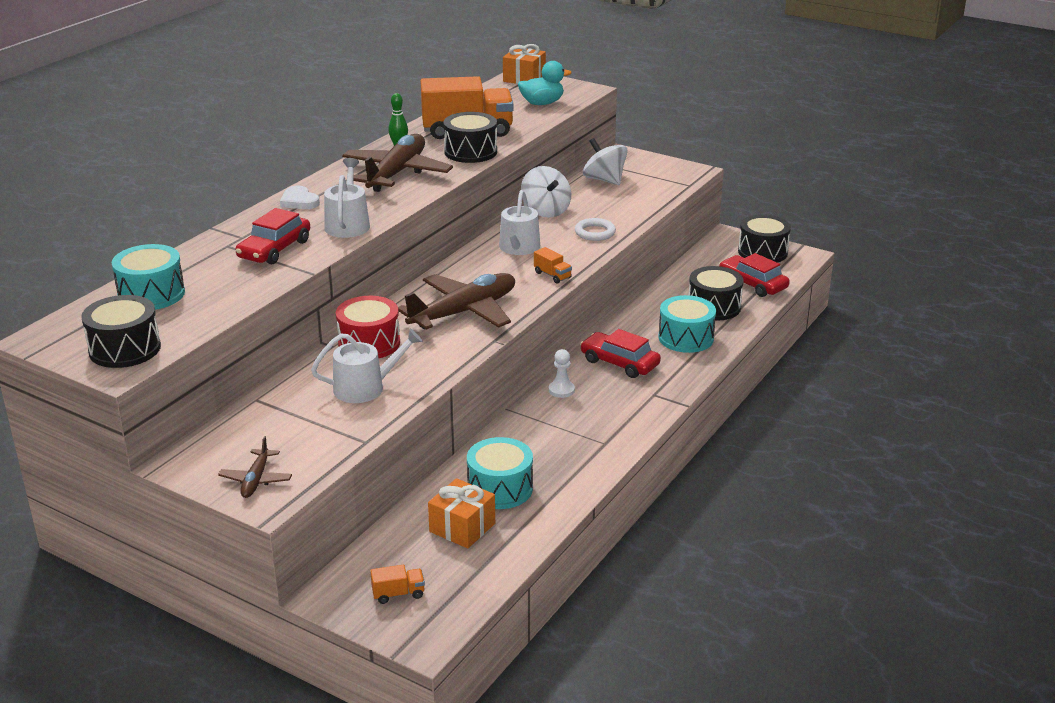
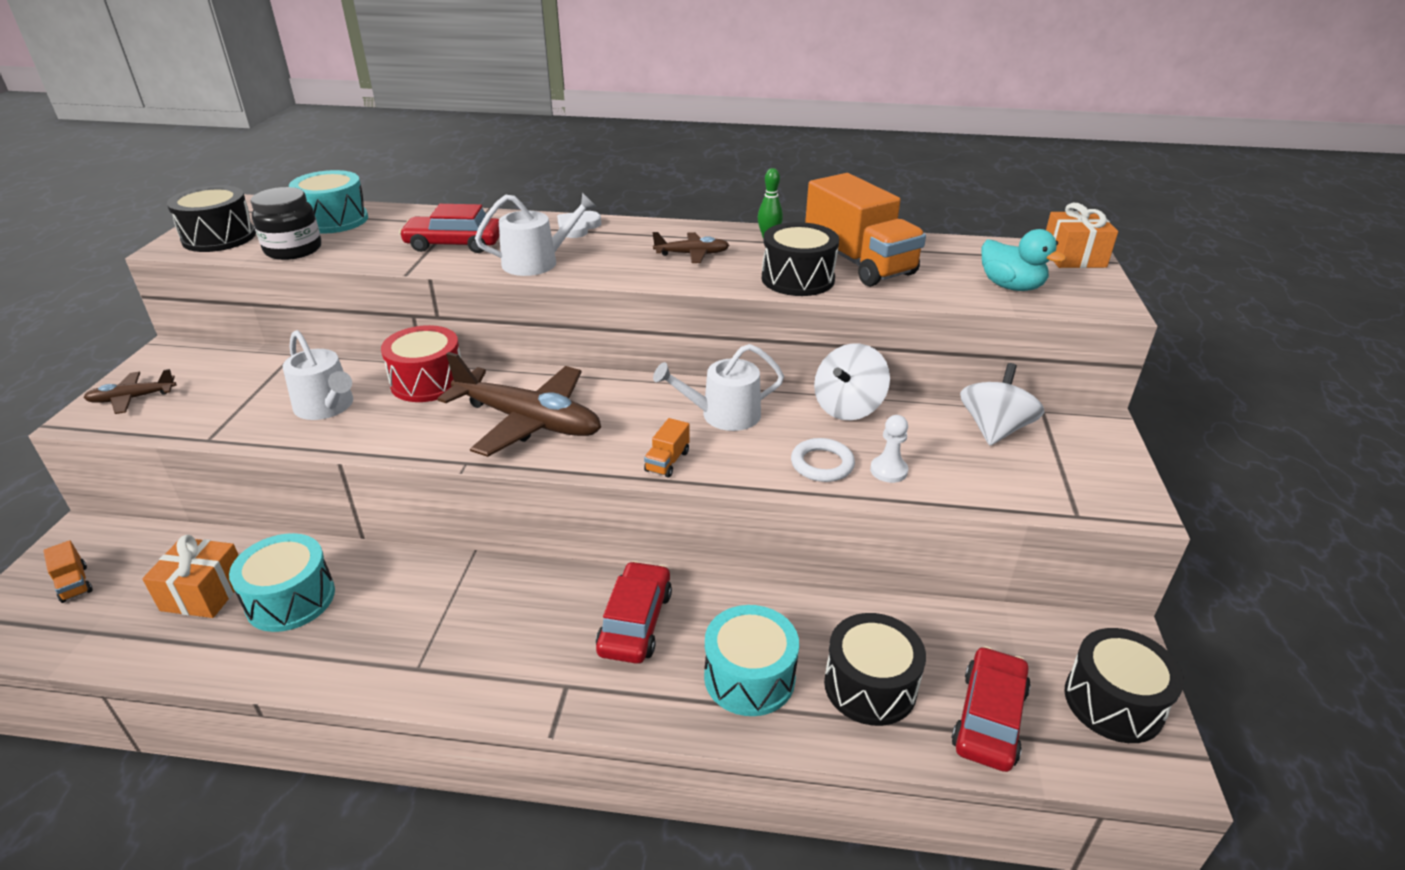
camera: 65 degrees right, 5 degrees up
(201, 315) = (293, 250): none -> black jar
(396, 173) = (692, 254): brown plane -> brown plane, size x0.48
(561, 390) = (537, 585): white pawn -> white pawn (888, 470)

